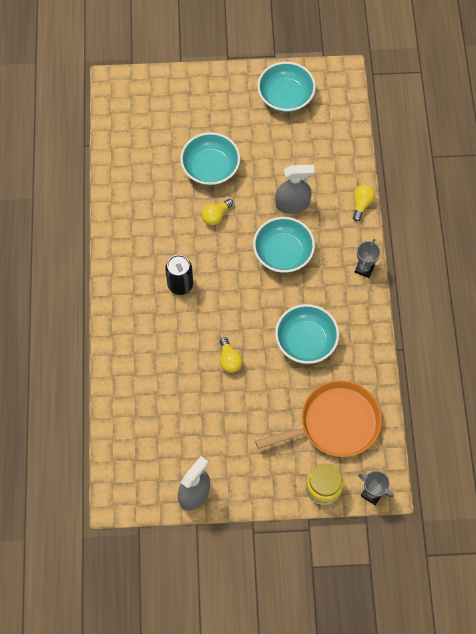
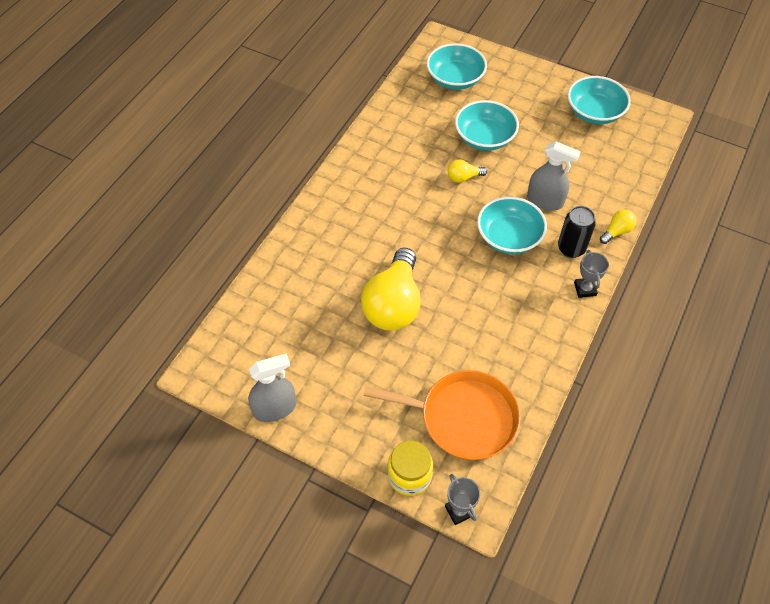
camera: 30 degrees right, 10 degrees down
(180, 285) = (391, 218): black can -> black can (571, 248)
(229, 360) = (393, 304): yellow light bulb -> yellow light bulb, size x2.26
(306, 341) = (482, 325): turquoise bowl -> turquoise bowl (455, 79)
(364, 268) = (585, 289): grey trophy -> grey trophy turned 60 degrees counterclockwise

